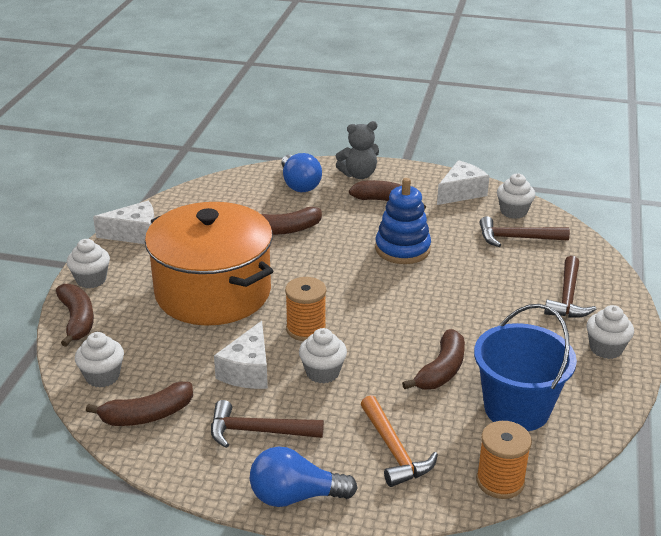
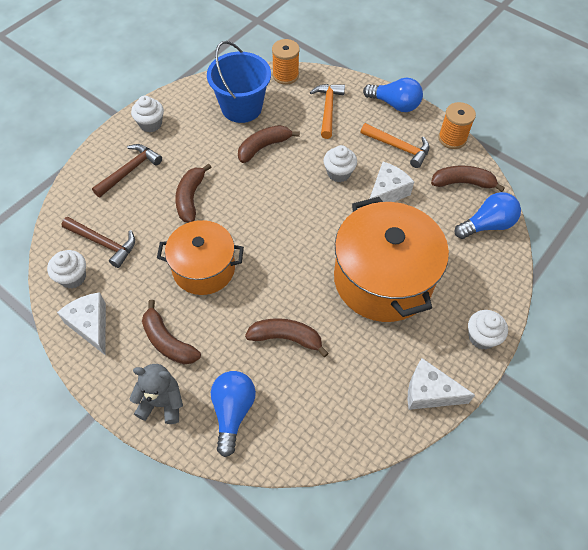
camera: 155 degrees left, 25 degrees up
(77, 320) = (499, 289): brown banana -> brown banana (190, 198)
(102, 376) = (487, 225): white cupcake -> blue light bulb
(258, 431) = (398, 147): brown hammer -> orange hammer
(306, 329) = (330, 213): orange spool -> orange spool (452, 138)
(402, 249) = (204, 268): blue stacking toy -> orange pot
(461, 193) = (91, 325): white cheese -> white cheese turned 75 degrees clockwise

